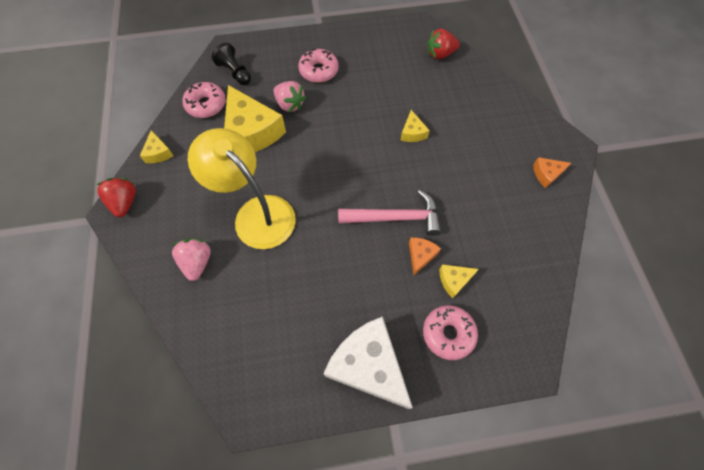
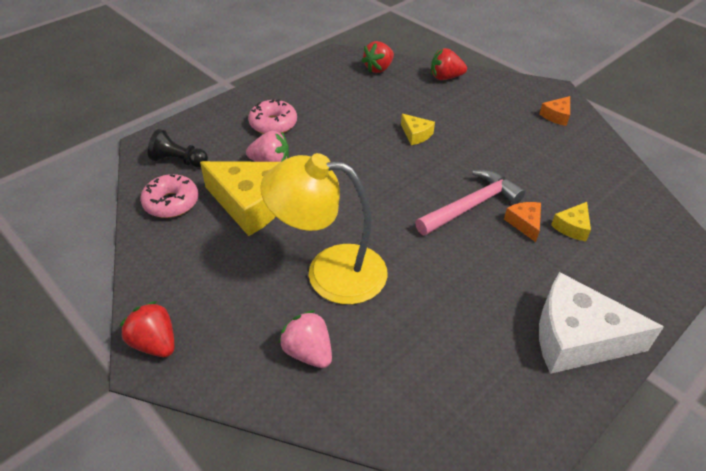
camera: 35 degrees left, 20 degrees down
(158, 153) = (153, 273): yellow cheese -> none
(448, 333) = (612, 270): pink donut -> none
(487, 89) = (445, 77): none -> red strawberry

